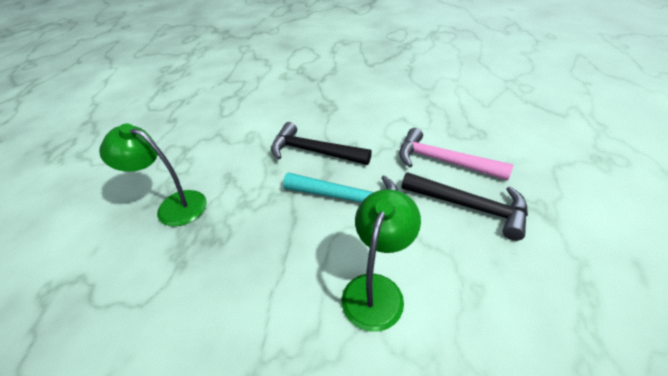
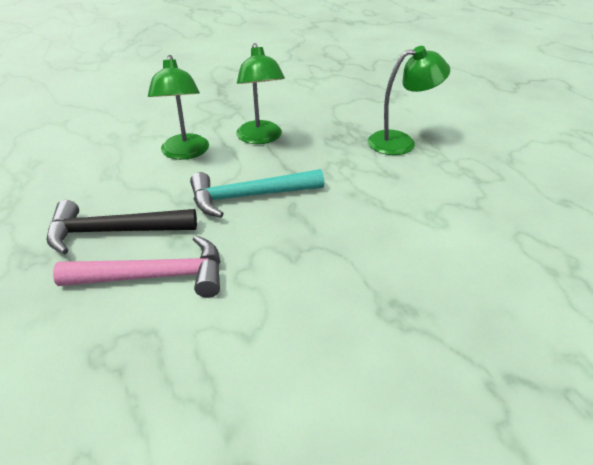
camera: 145 degrees right, 5 degrees down
(281, 276) = (261, 138): none -> green lamp
(314, 151) = (334, 229): black hammer -> none

